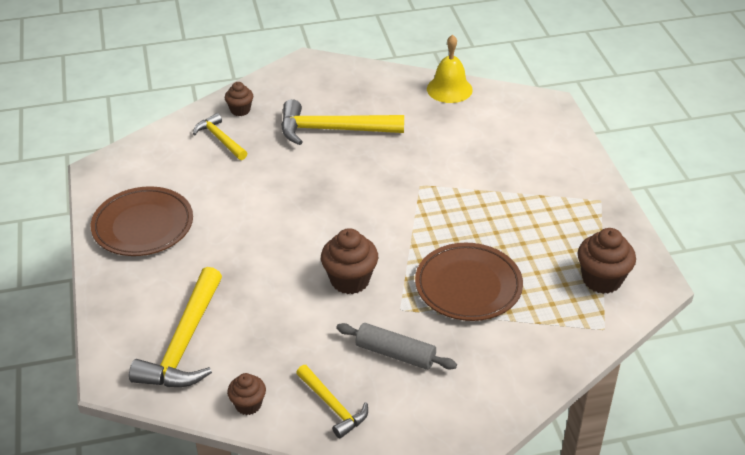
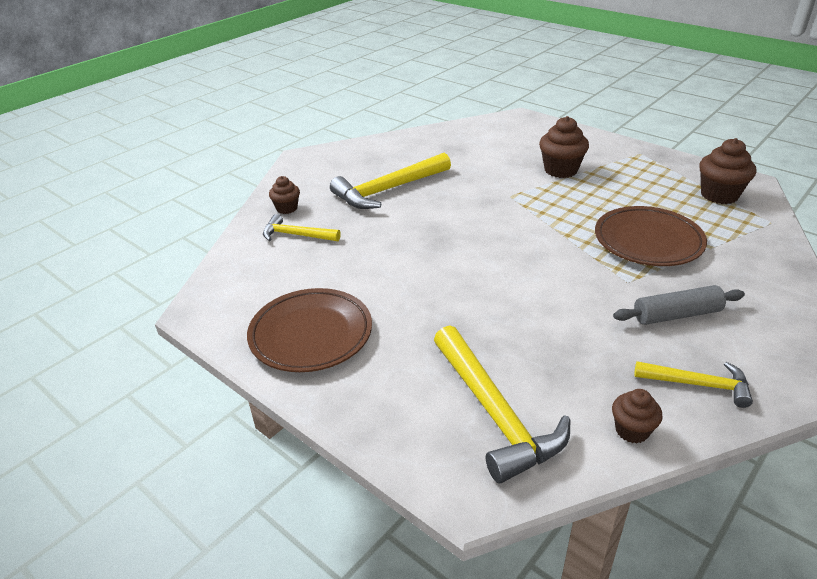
camera: 35 degrees left, 5 degrees down
(350, 280) = (559, 282): brown cupcake -> brown cupcake (561, 170)
(449, 89) = (440, 133): yellow bell -> none

